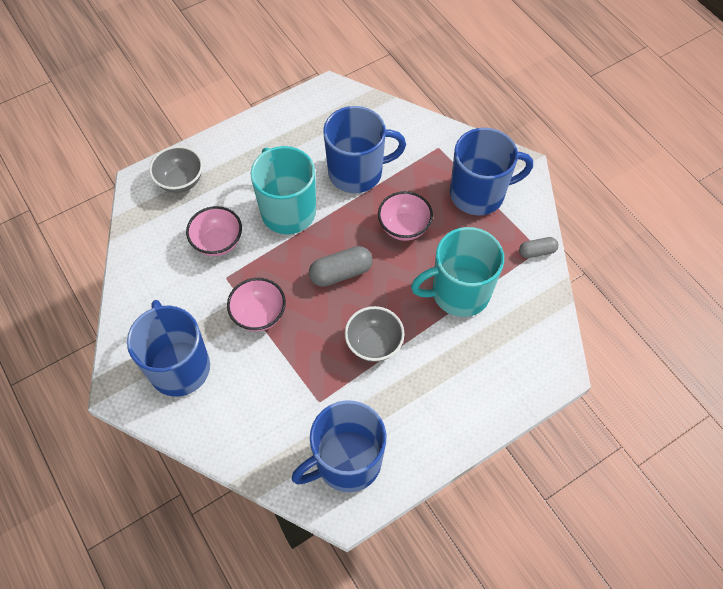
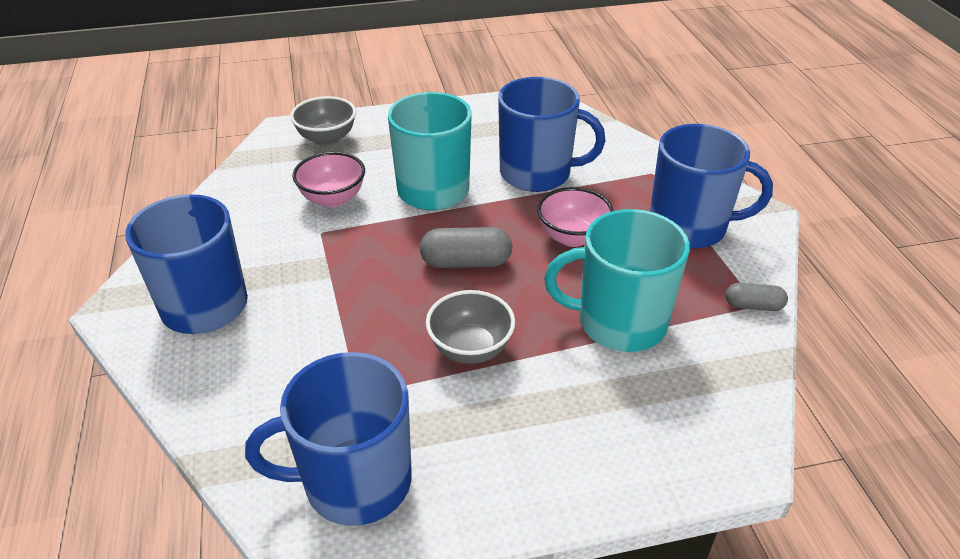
camera: 20 degrees right, 20 degrees down
(259, 315) = (337, 278): pink bowl -> none

